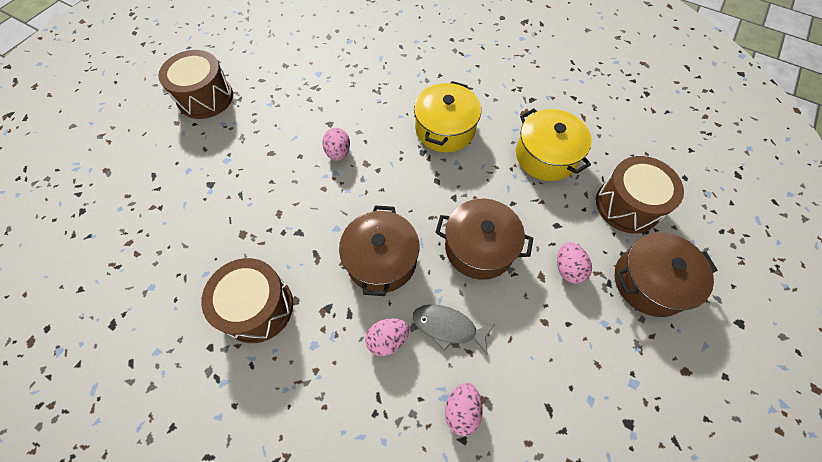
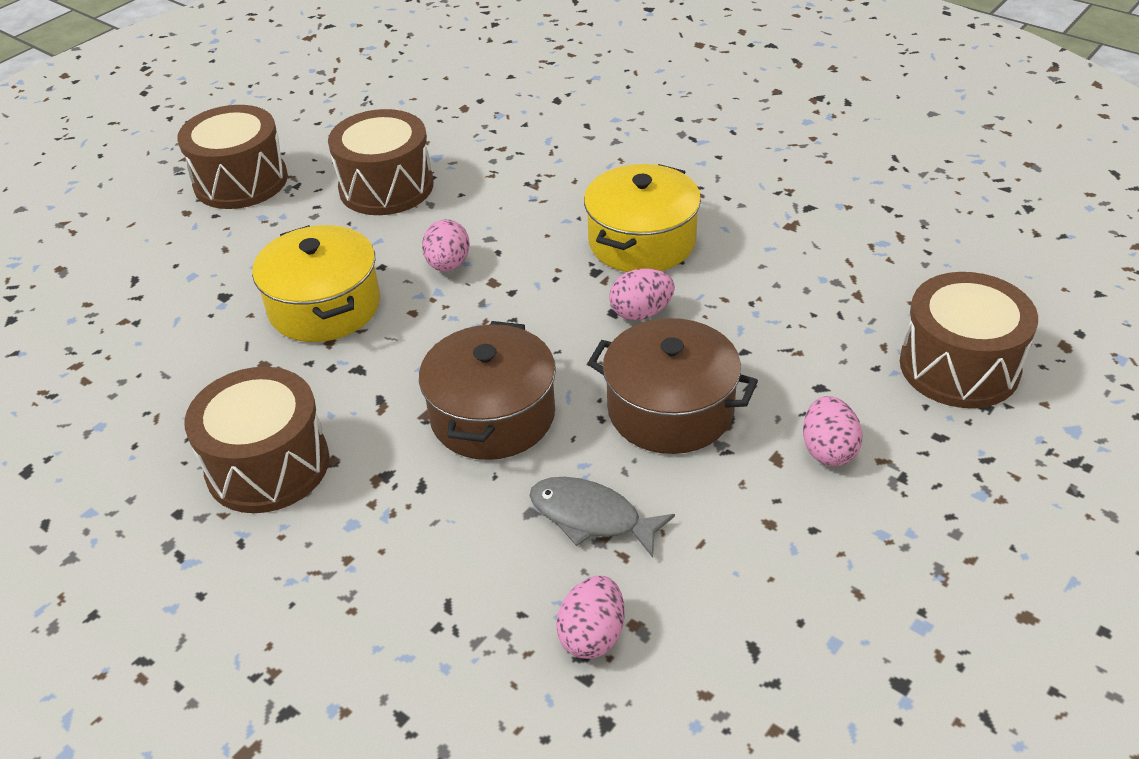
camera: 10 degrees right, 20 degrees down
(293, 97) = (386, 187): none -> brown drum
(387, 339) = (481, 526): pink egg -> pink egg (641, 313)
(546, 156) = (819, 288): yellow pot -> yellow pot (324, 306)
(649, 282) = (980, 480): brown pot -> none

